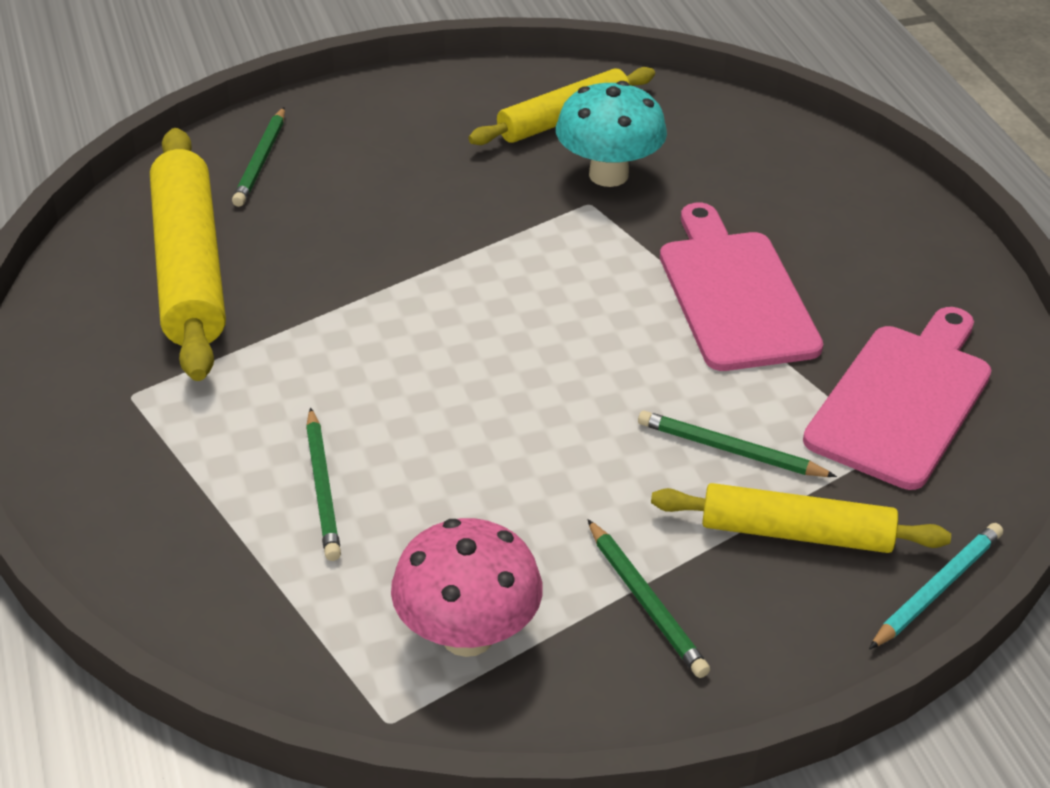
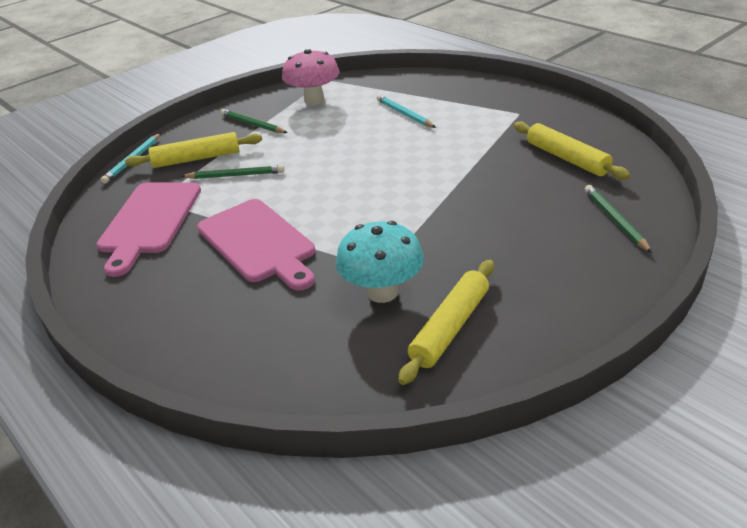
camera: 160 degrees right, 5 degrees down
(190, 267) = (567, 158): yellow rolling pin -> yellow rolling pin, size x0.63
(322, 488) = (404, 114): green pencil -> turquoise pencil

